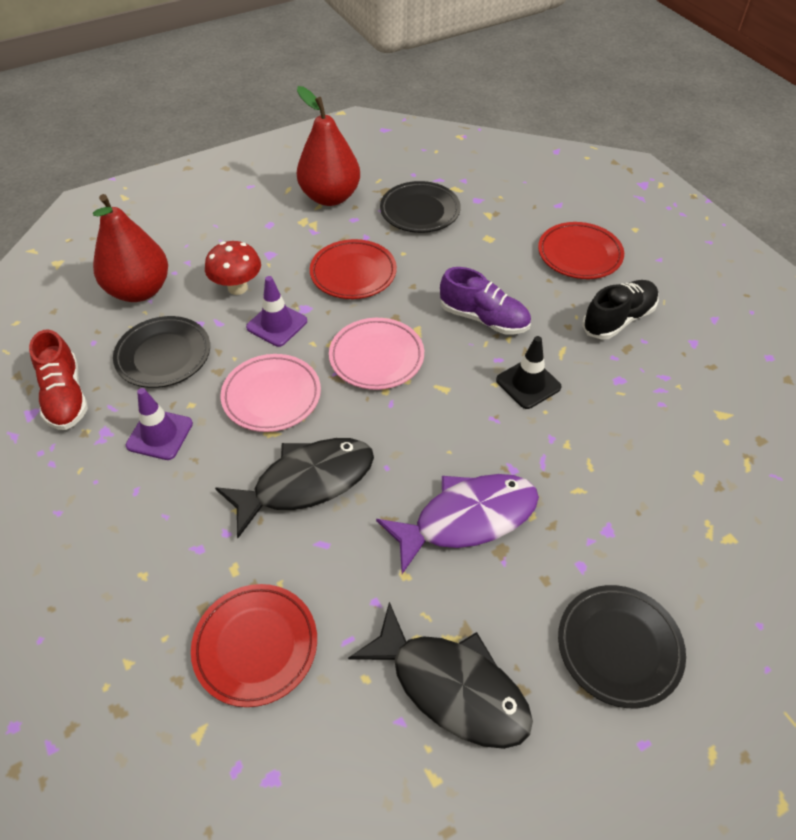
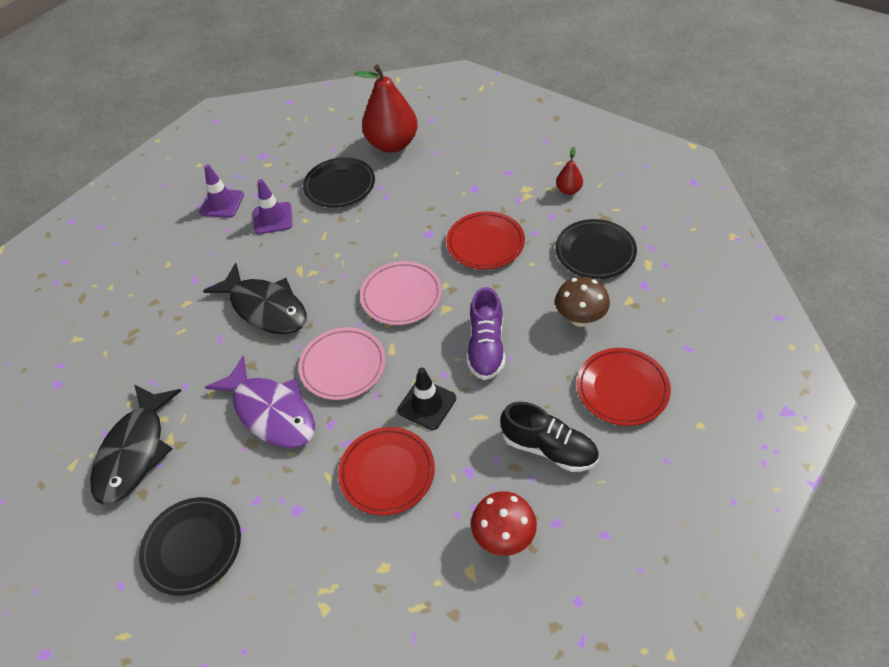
camera: 70 degrees right, 0 degrees up
(65, 397) = (282, 162): red shoe -> none
(237, 288) = (426, 189): red mushroom -> red mushroom (503, 537)
(256, 646) = (136, 338): red plate -> red plate (387, 473)
(272, 396) = (332, 256): pink plate -> pink plate (343, 366)
(277, 324) = (402, 226): purple traffic cone -> purple traffic cone (222, 203)
(330, 197) = (568, 190): red pear -> red pear, size x0.45
(489, 249) = (580, 319): none -> brown mushroom

